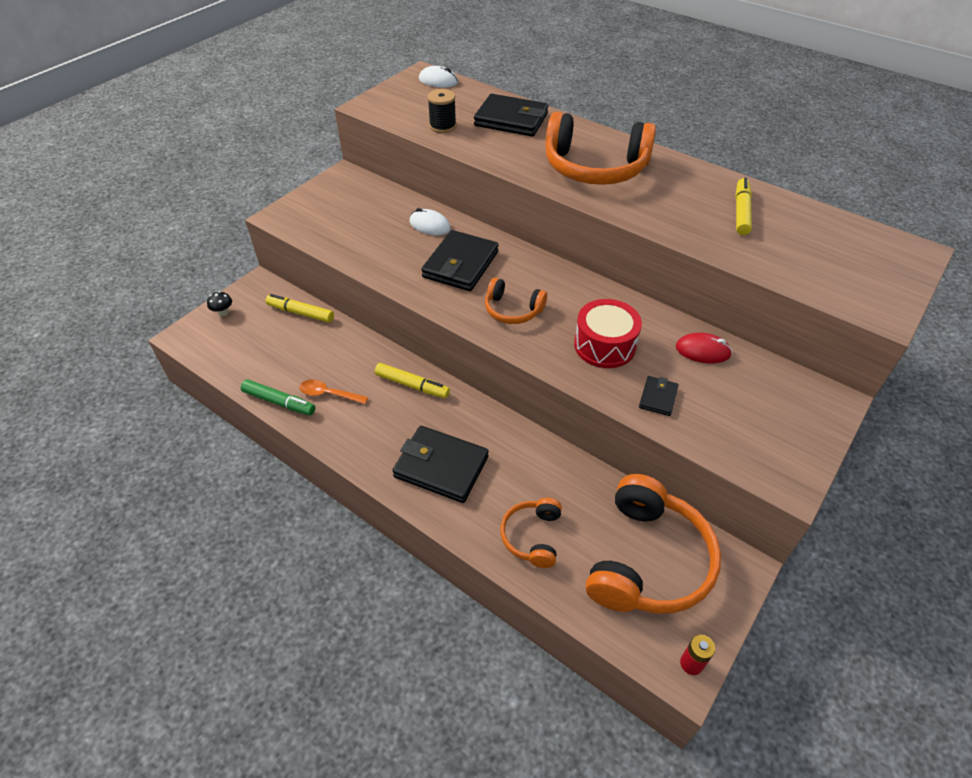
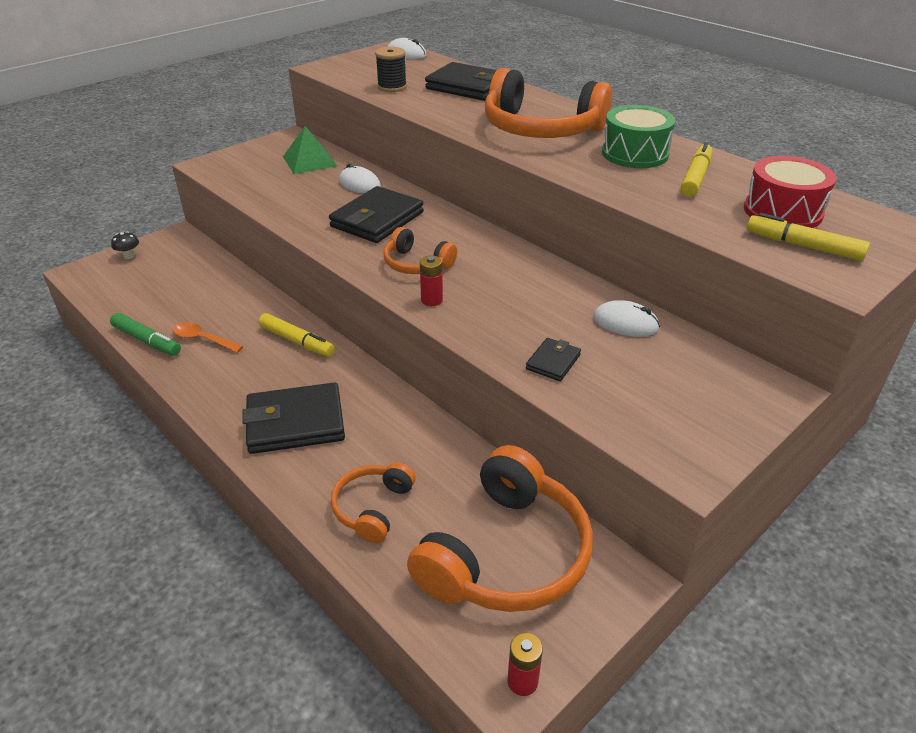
camera: 10 degrees right, 10 degrees down
(300, 313) = (208, 264): yellow marker -> yellow marker (803, 246)
(373, 202) = (309, 161): none -> green pyramid
(441, 467) = (295, 423): black wallet -> black wallet turned 45 degrees counterclockwise
(539, 347) = (432, 300): none -> red battery
(604, 345) = (509, 306): red drum -> red drum (782, 211)
(683, 189) = (635, 154): none -> green drum
(702, 351) = (625, 323): red mouse -> white mouse

